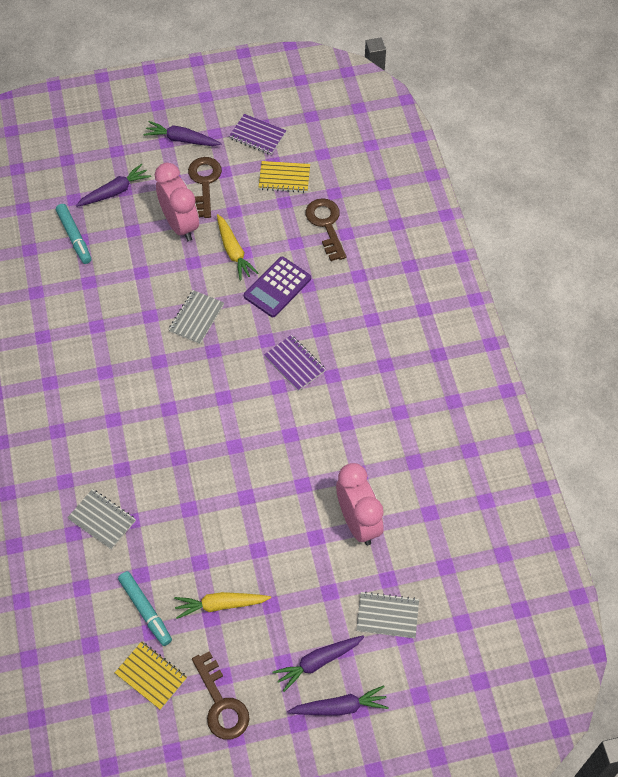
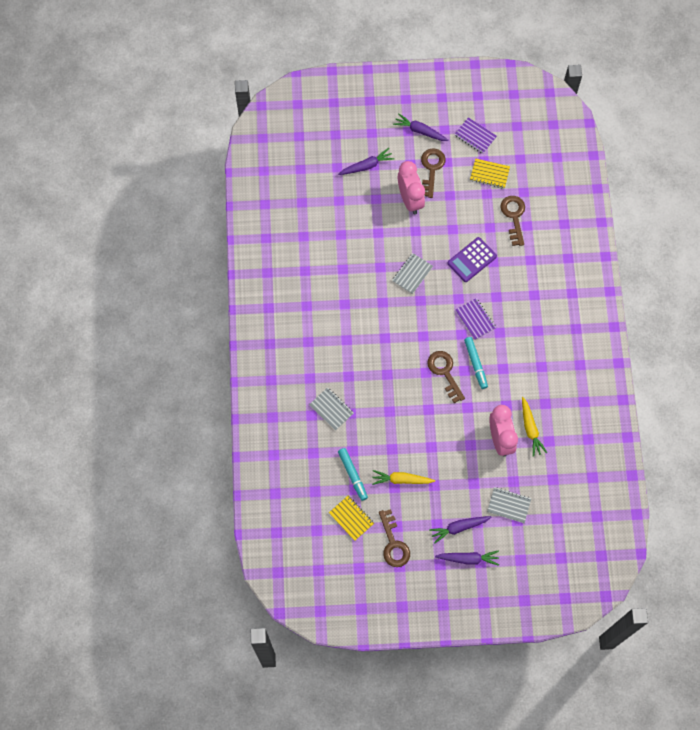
camera: 10 degrees right, 10 degrees up
(74, 237) = (334, 197): turquoise marker -> turquoise marker (475, 364)
(234, 251) = (445, 227): yellow carrot -> yellow carrot (530, 429)
(262, 442) = (444, 372): none -> brown key

